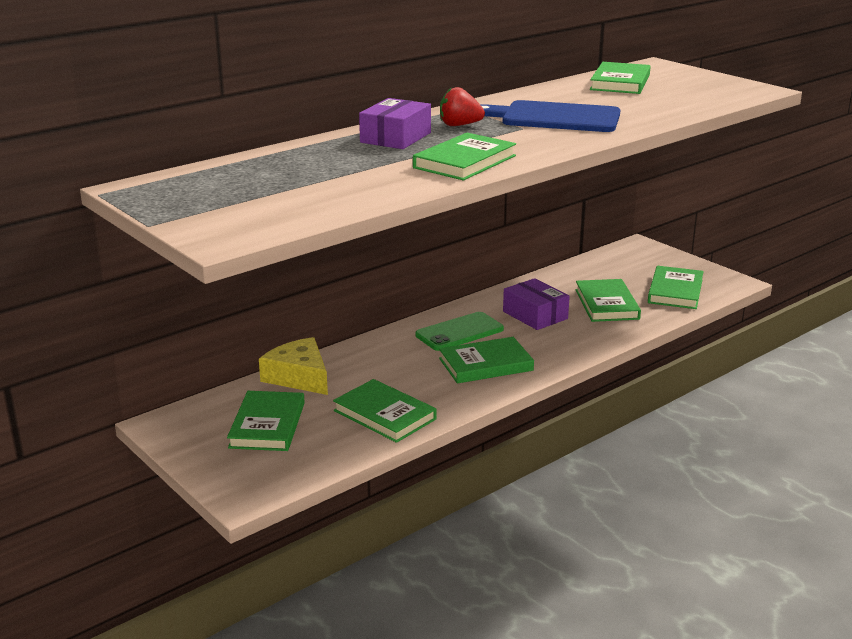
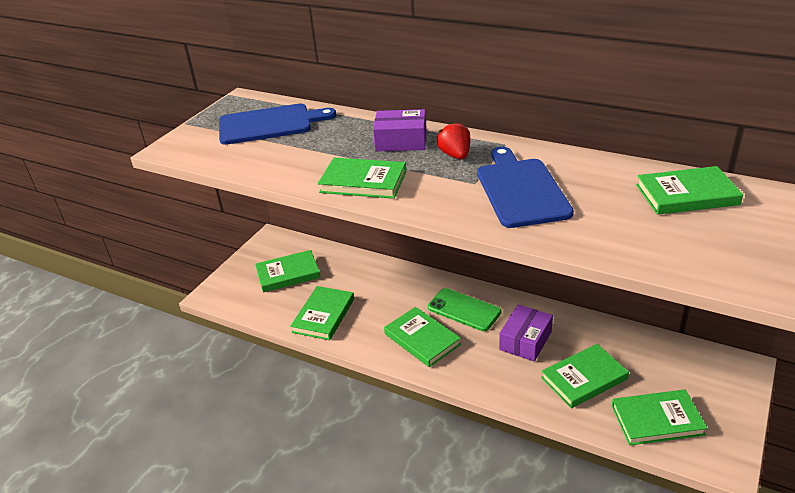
camera: 70 degrees right, 10 degrees up
(246, 183) = (269, 124): none -> blue cutting board
(299, 377) = (352, 263): yellow cheese -> none

